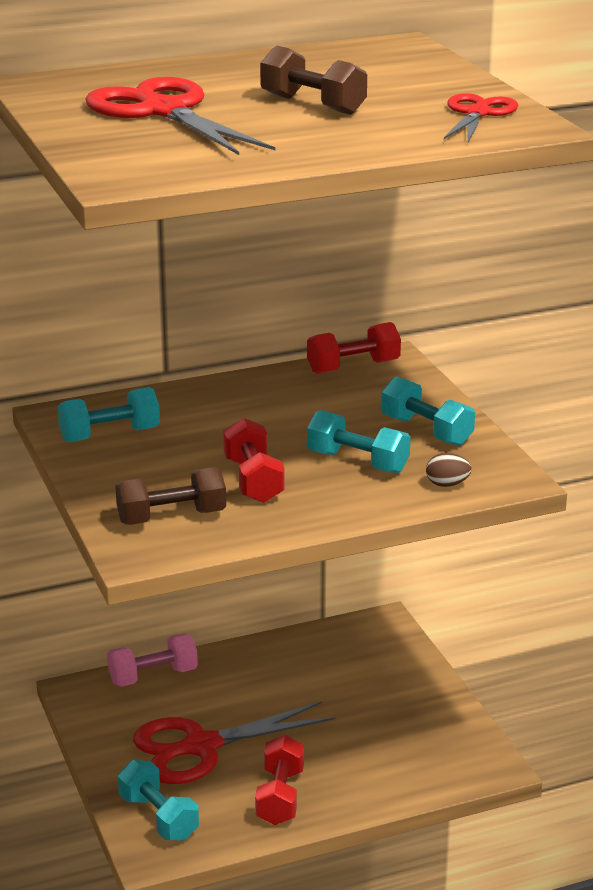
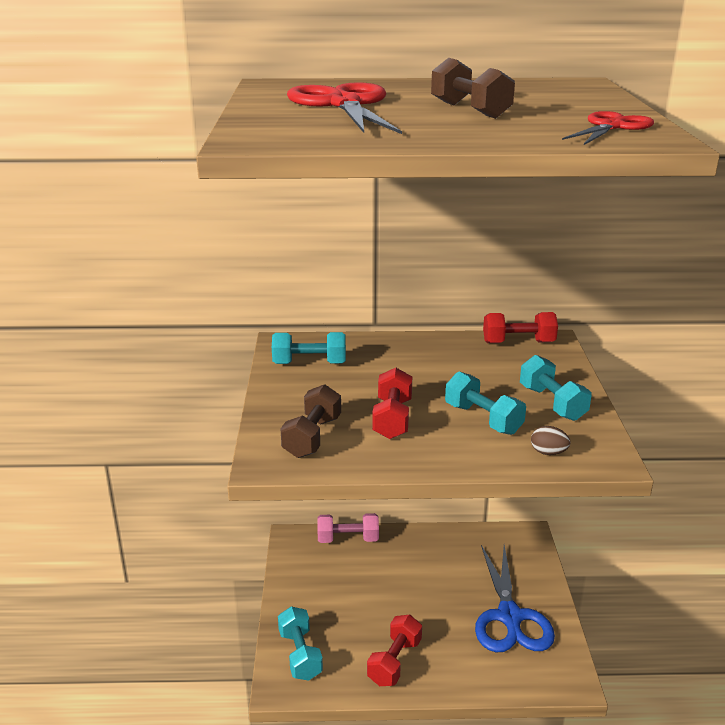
camera: 20 degrees right, 0 degrees up
(171, 517) = (312, 437): brown dumbbell -> brown dumbbell turned 75 degrees counterclockwise
(201, 747) = (355, 603): red scissors -> none
(398, 718) = (510, 617): none -> blue scissors

